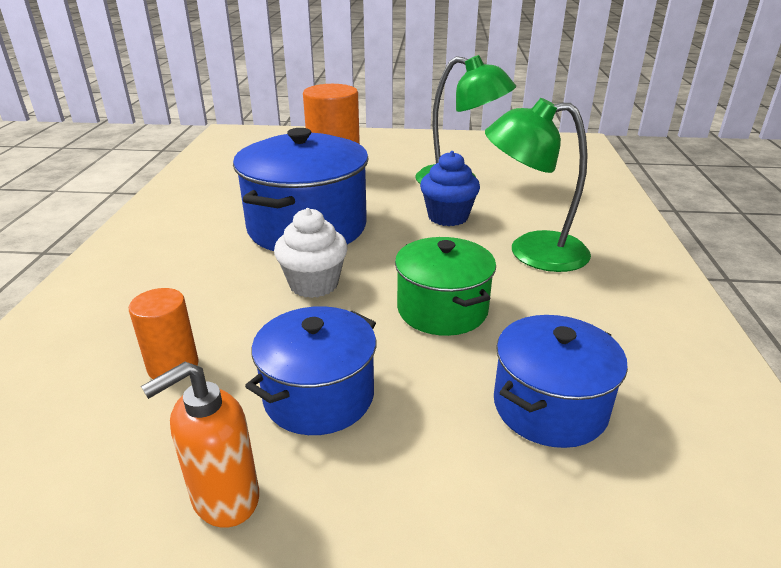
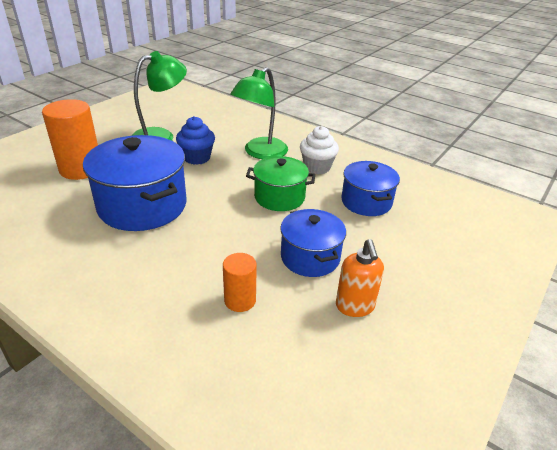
camera: 60 degrees left, 5 degrees up
(314, 284) = (212, 226): white cupcake -> white cupcake (317, 167)

